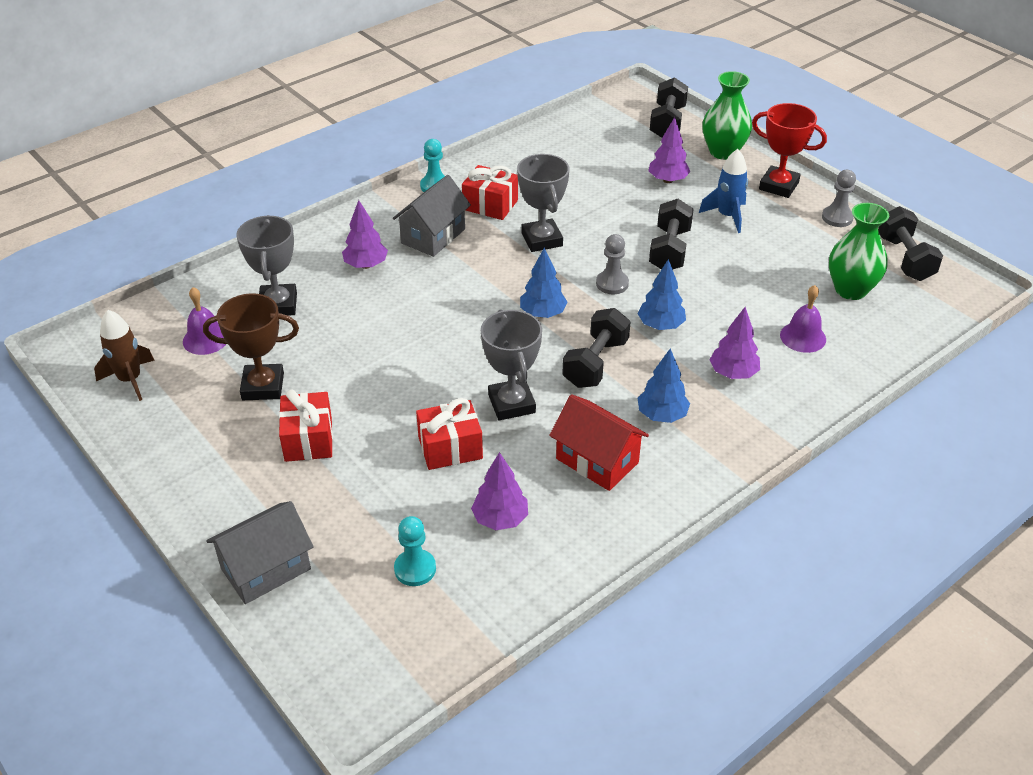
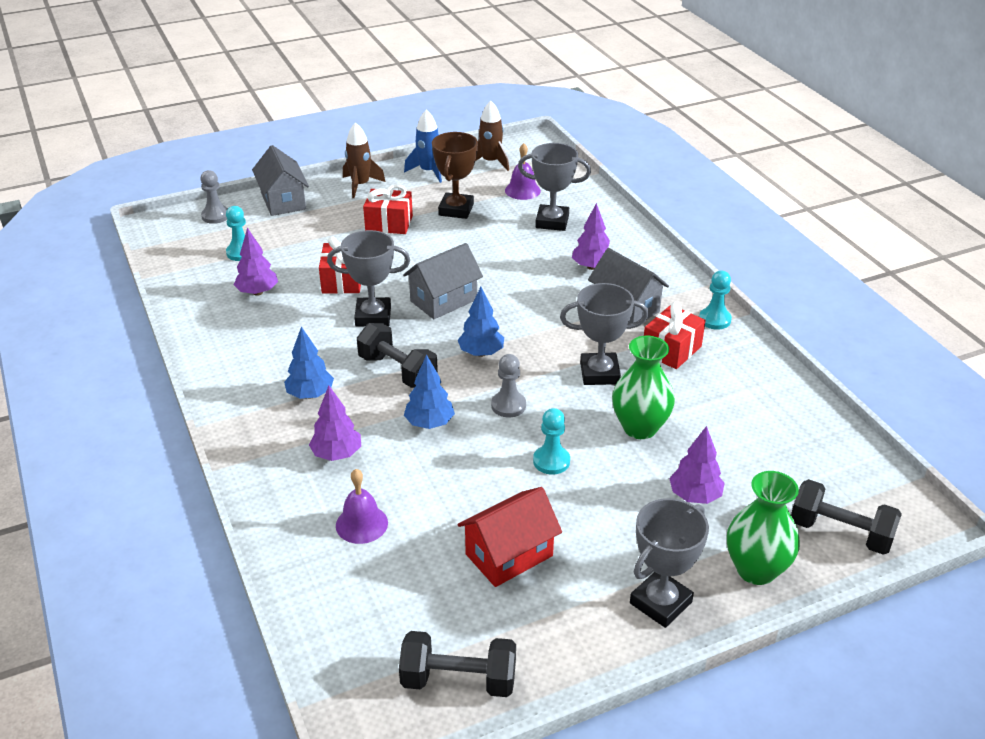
camera: 105 degrees right, 5 degrees down
(208, 494) = (360, 185): none -> brown rocket
(462, 357) = (443, 300): none -> grey house
(597, 460) = (283, 348): red house -> red house (509, 555)
(669, 250) = (551, 461): black dumbbell -> turquoise pawn
(727, 216) = (603, 529): blue rocket -> blue rocket (428, 171)
(778, 186) = (660, 603): red trophy -> grey trophy
(837, 218) = (571, 640): grey pawn -> grey pawn (215, 216)
(850, 290) = (420, 596): green vase -> green vase (640, 428)

